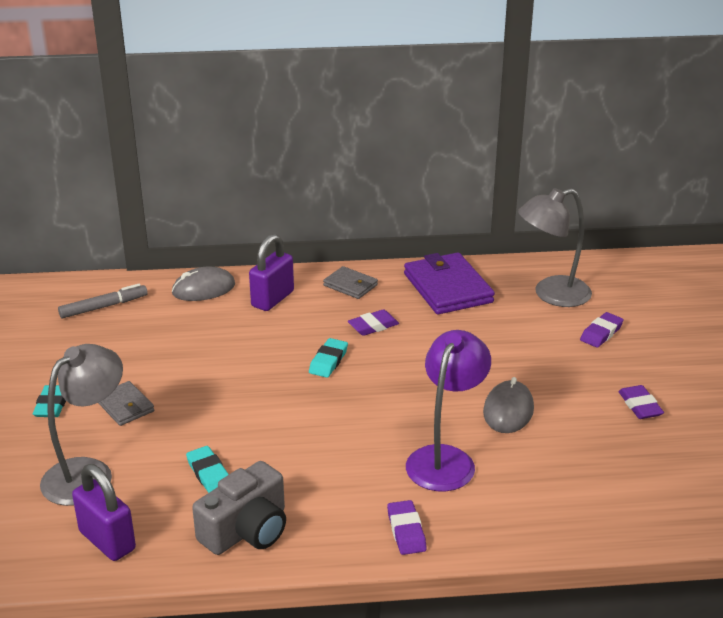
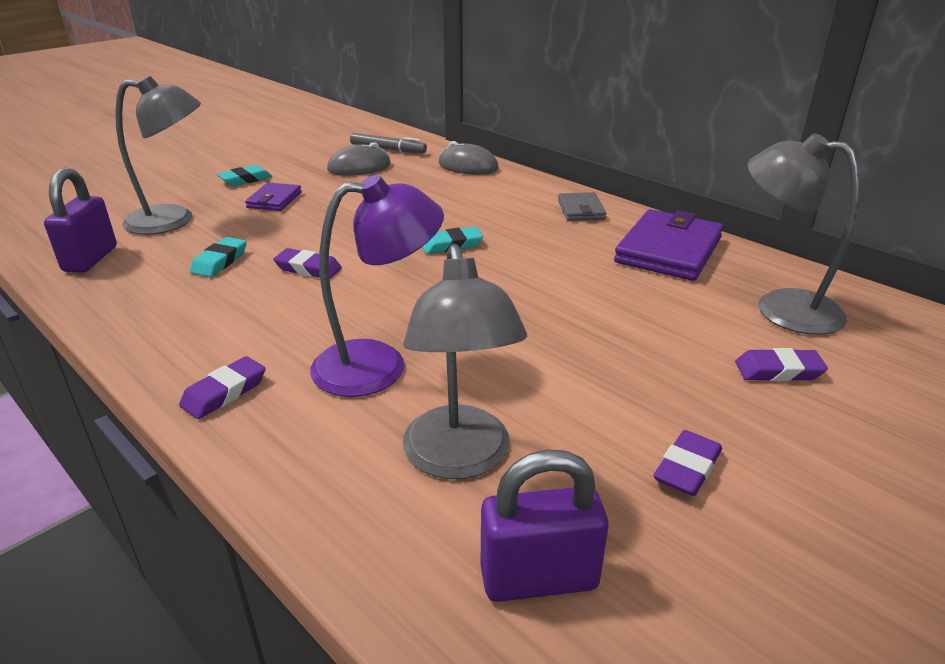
camera: 50 degrees right, 0 degrees up
(125, 406) = (274, 200): grey wallet -> purple wallet
(246, 530) = (153, 308): grey camera -> none
(272, 299) = (501, 191): purple padlock -> purple padlock (539, 578)
(373, 326) = (539, 242): purple eraser -> purple eraser (308, 268)
(508, 410) = (520, 369): grey mouse -> grey mouse (359, 167)
(563, 470) = (460, 459): none -> grey lamp

